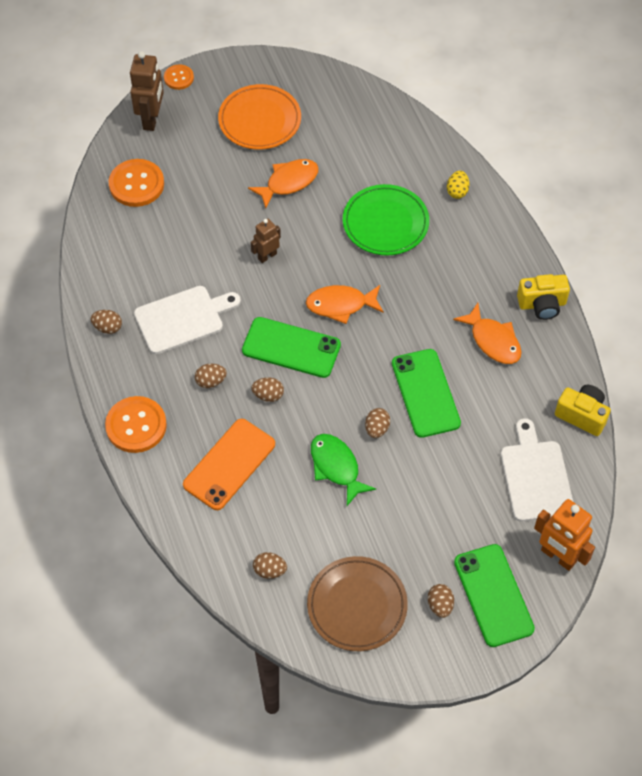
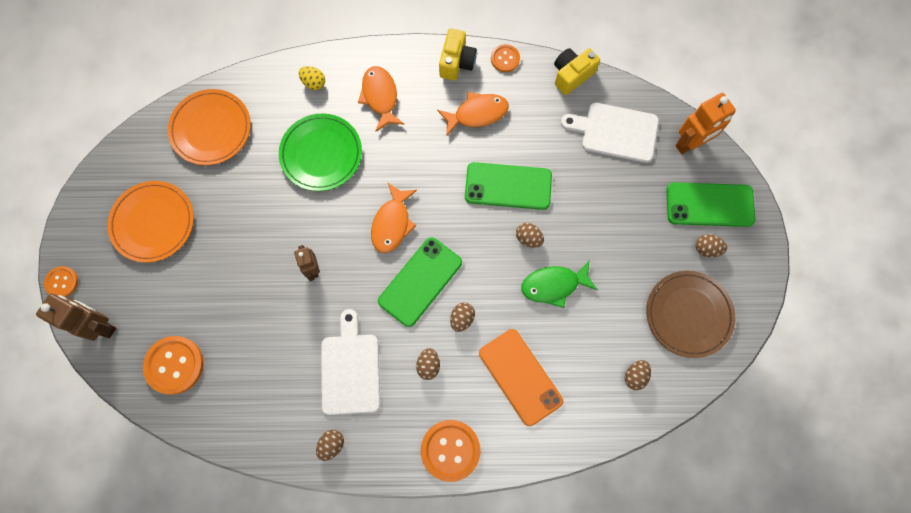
camera: 70 degrees left, 15 degrees up
(288, 182) = (238, 221): orange fish -> orange fish (380, 97)
(370, 129) = (211, 129): none -> orange plate
(569, 347) = (505, 59): none -> orange button

